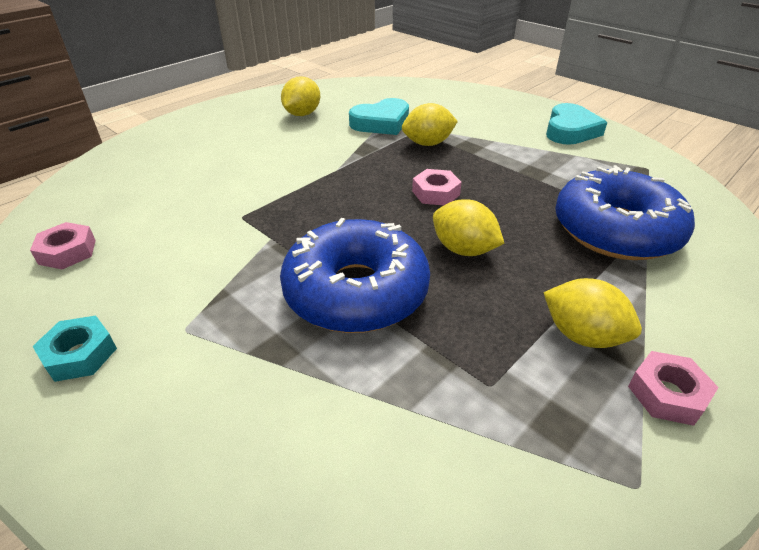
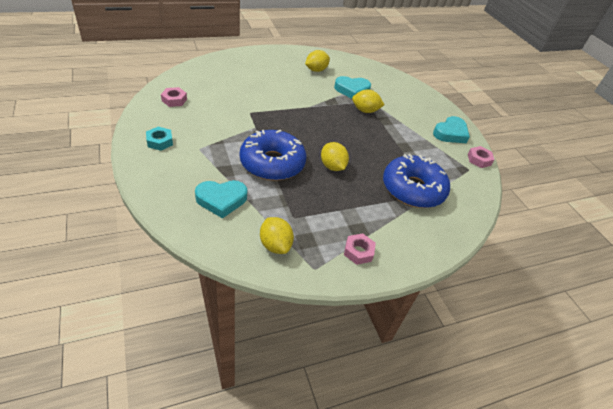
camera: 20 degrees right, 5 degrees up
(314, 426) = (221, 200): none -> turquoise heart
(436, 193) = (344, 137): pink nut -> pink nut (479, 160)
(582, 335) = (347, 219): yellow lemon -> yellow lemon (275, 245)

